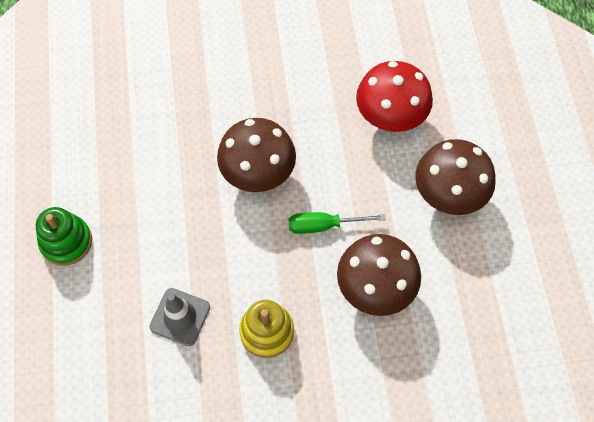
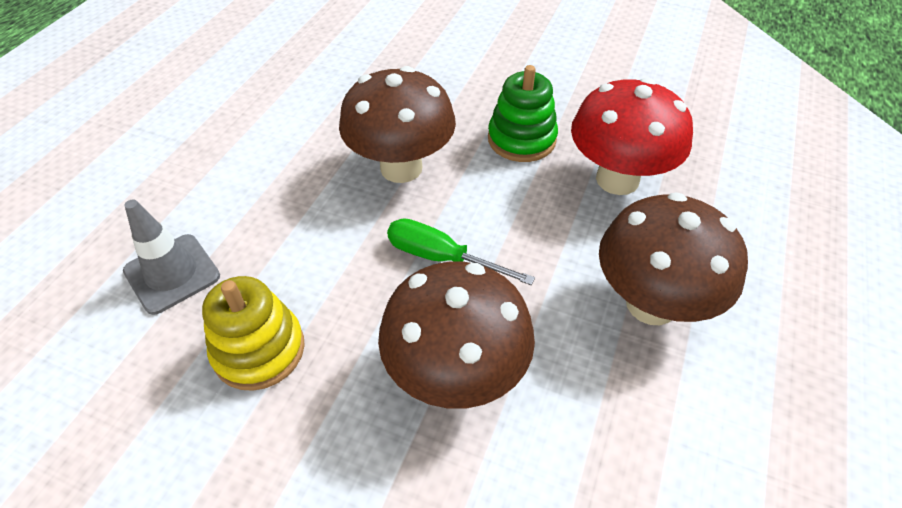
camera: 30 degrees right, 15 degrees down
(66, 242) = (136, 140): green stacking toy -> green stacking toy (521, 139)

